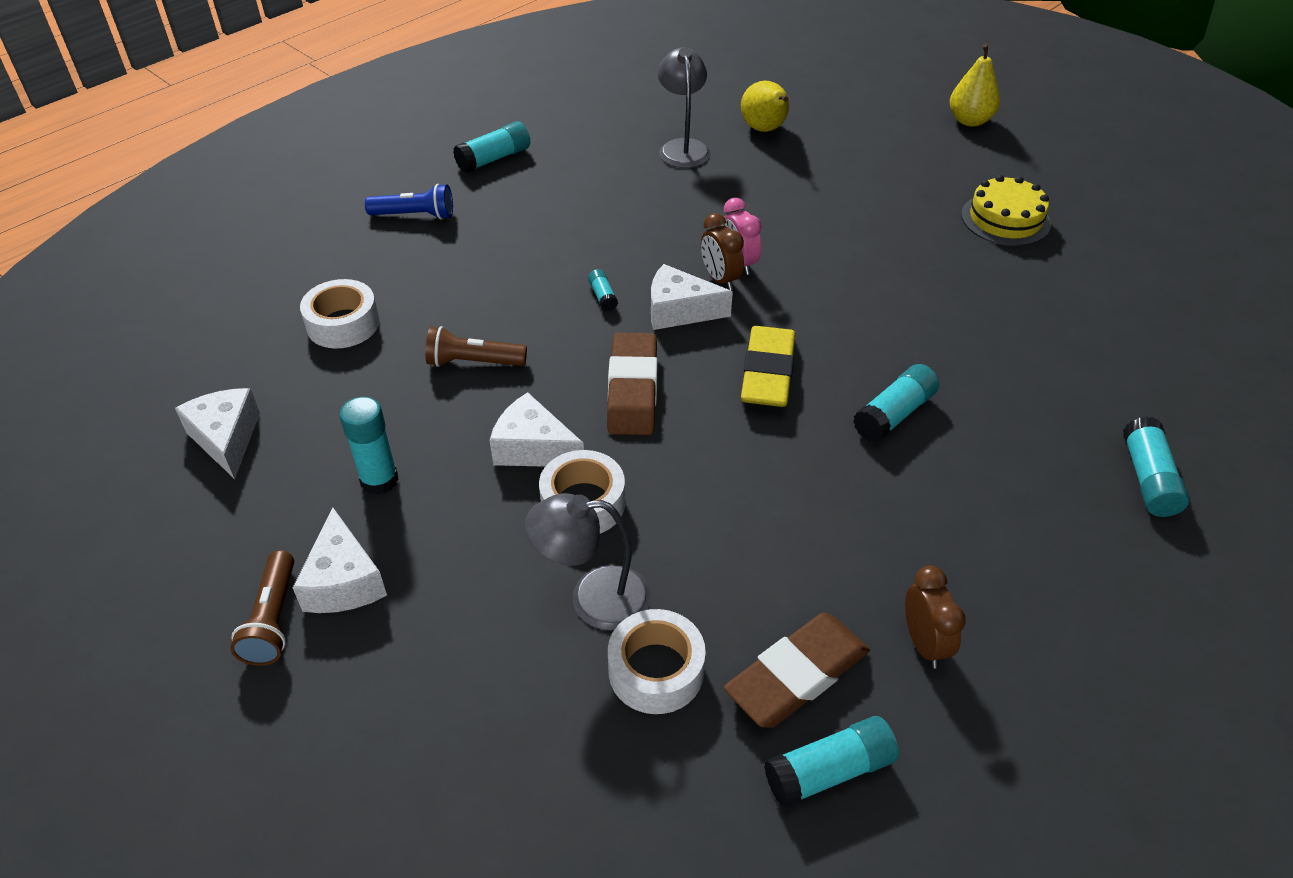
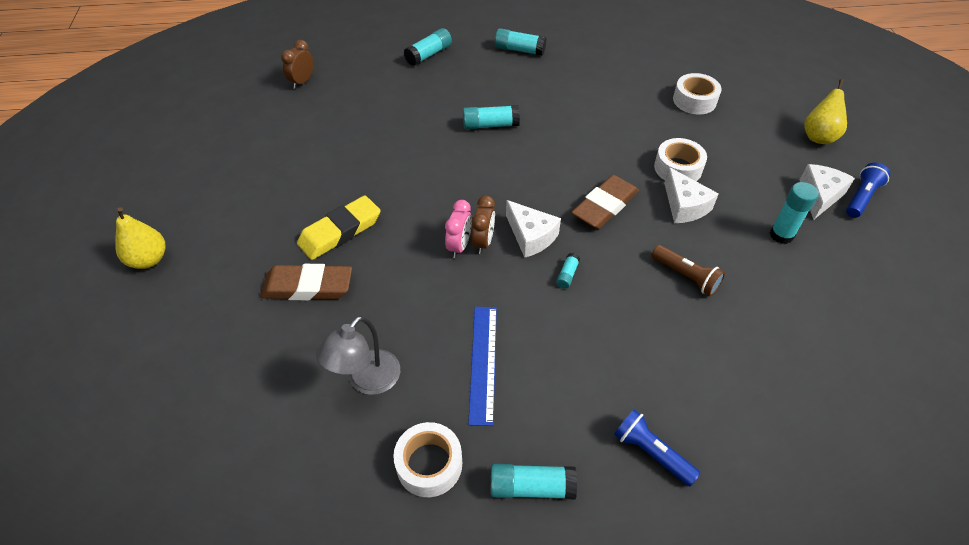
camera: 140 degrees left, 5 degrees up
(226, 439) = (873, 313): white cheese -> none
(273, 620) = (861, 197): brown flashlight -> blue flashlight
(343, 324) = (764, 362): white tape -> white tape (429, 464)
(593, 598) = (702, 132): grey lamp -> none
(606, 199) = (483, 363): none -> blue ruler
(765, 129) = (284, 355): yellow pear -> yellow pear (818, 136)
(768, 373) = (524, 174): yellow eraser -> yellow eraser (340, 231)
(797, 675) = (641, 75): brown eraser -> brown eraser (308, 286)
(829, 771) = (656, 52): turquoise glue stick -> turquoise glue stick (519, 50)
(924, 643) = (585, 60): brown clock -> brown clock (302, 82)
(1005, 219) = (272, 178): yellow cake -> none

